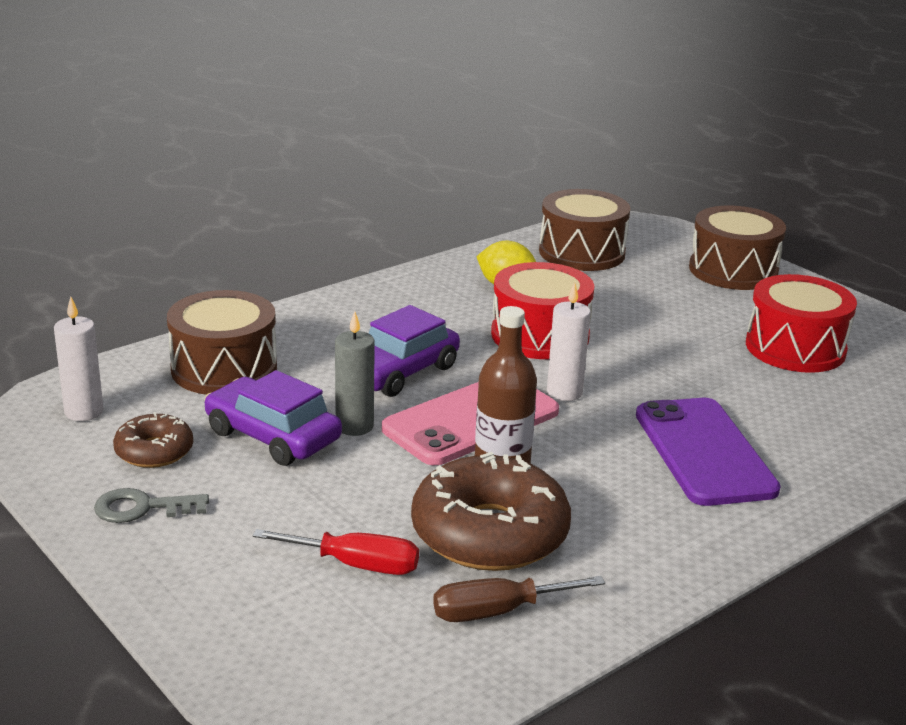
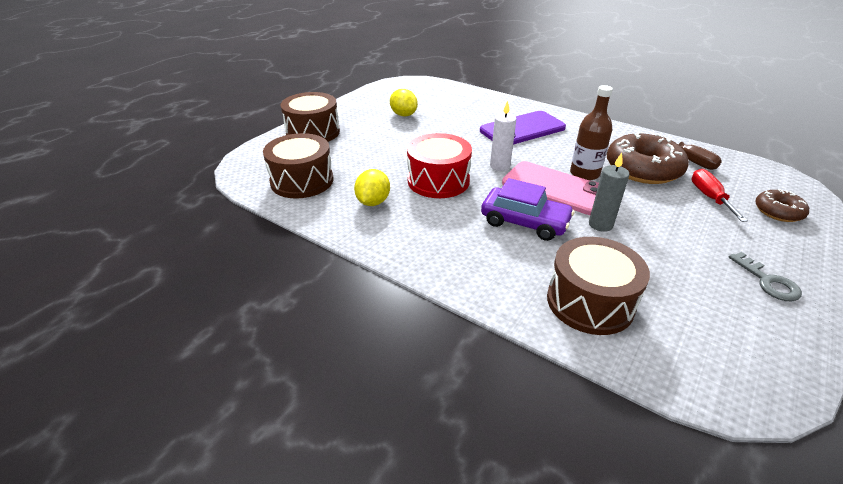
camera: 105 degrees left, 10 degrees up
(84, 412) = (720, 360): white candle -> none
(154, 451) = (716, 299): brown donut -> brown donut (778, 212)
(273, 436) = (643, 252): purple car -> none
(795, 348) = (403, 115): red drum -> yellow lemon

